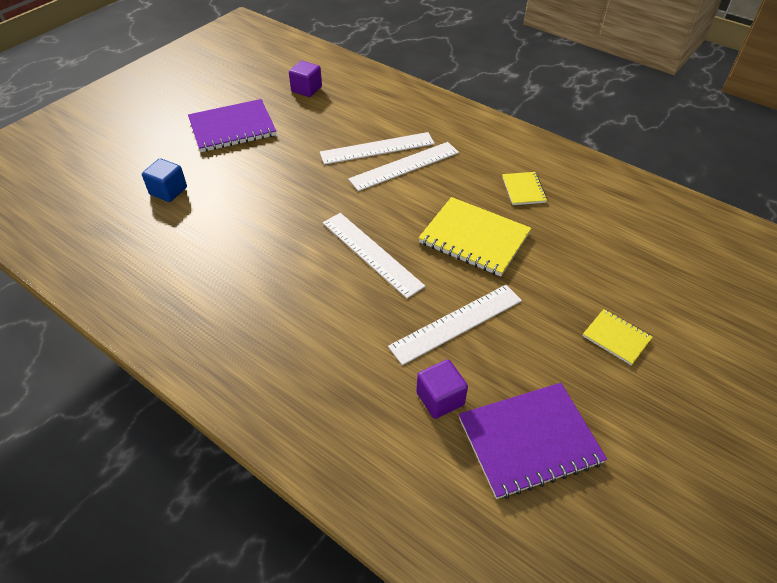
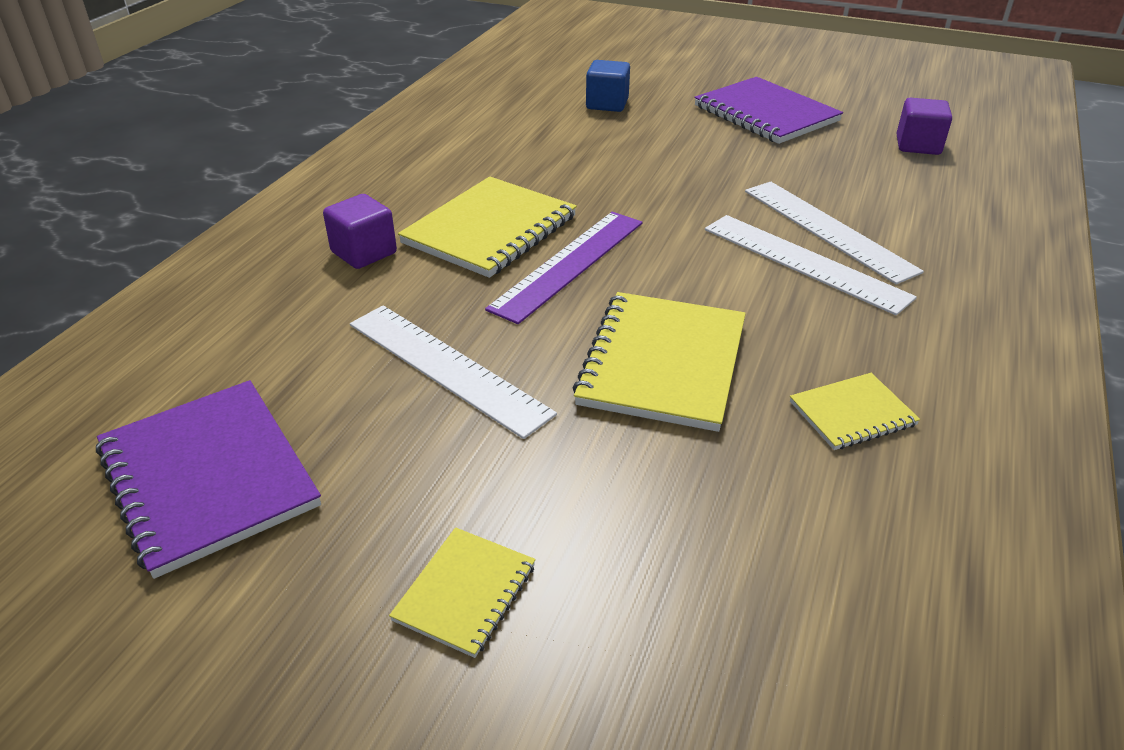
camera: 75 degrees right, 10 degrees down
(316, 282) = (490, 230): none -> yellow notebook
(371, 253) = (569, 264): white ruler -> purple ruler
(440, 398) = (290, 370): purple cube -> purple cube (364, 253)

